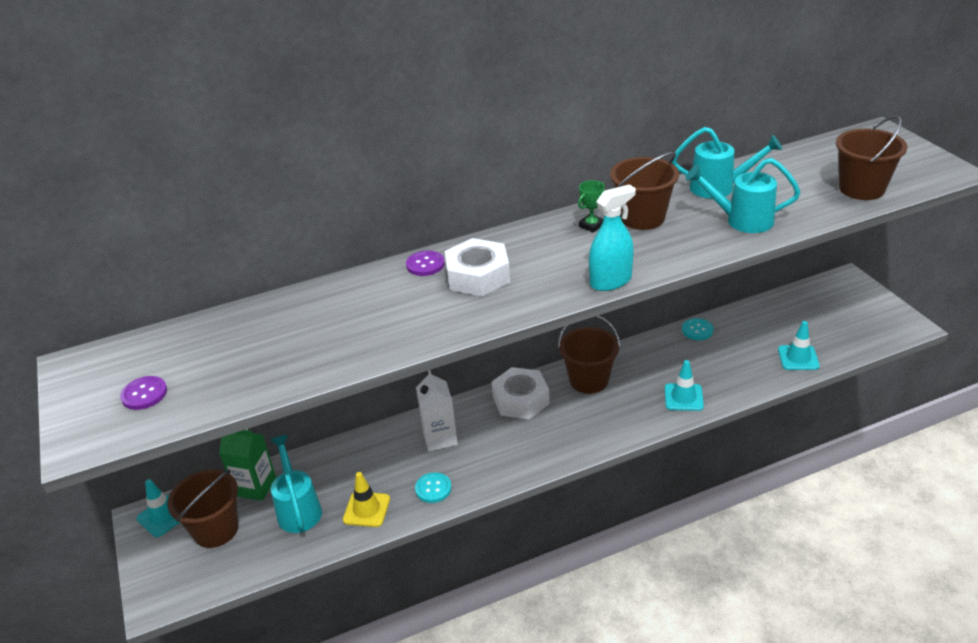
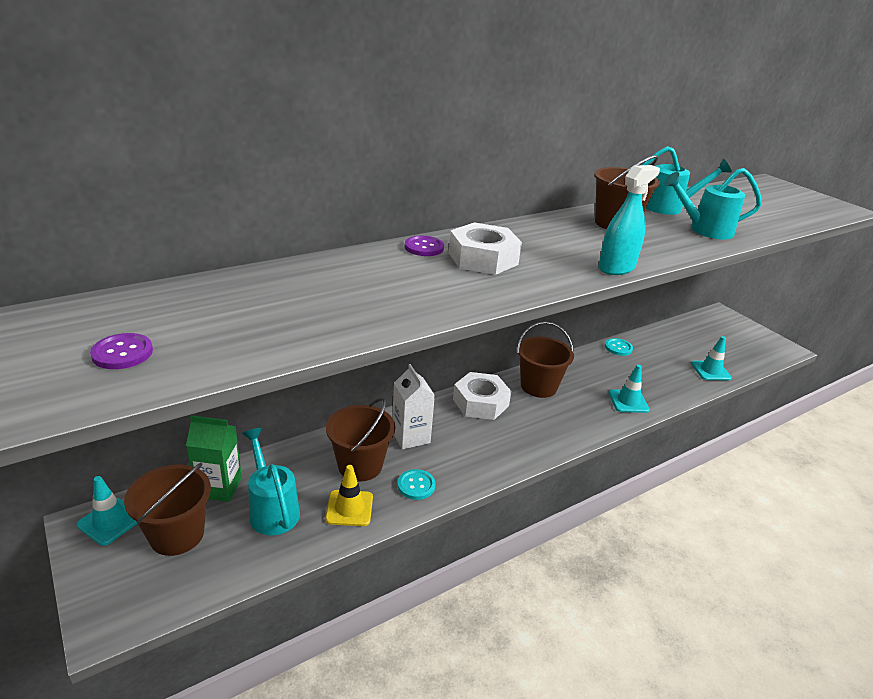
camera: 15 degrees left, 5 degrees down
(591, 225) = (572, 227): green trophy -> none
(861, 189) = (787, 215): brown bucket -> brown bucket (360, 465)

